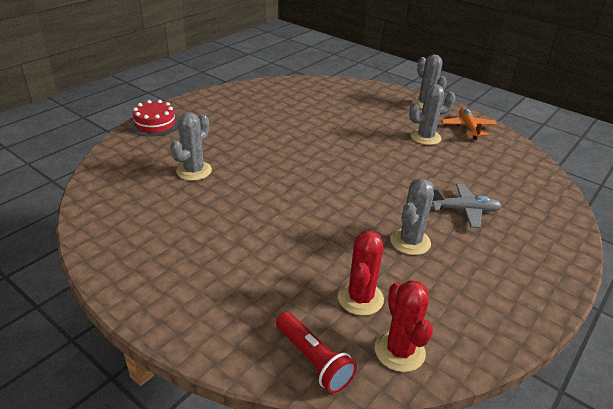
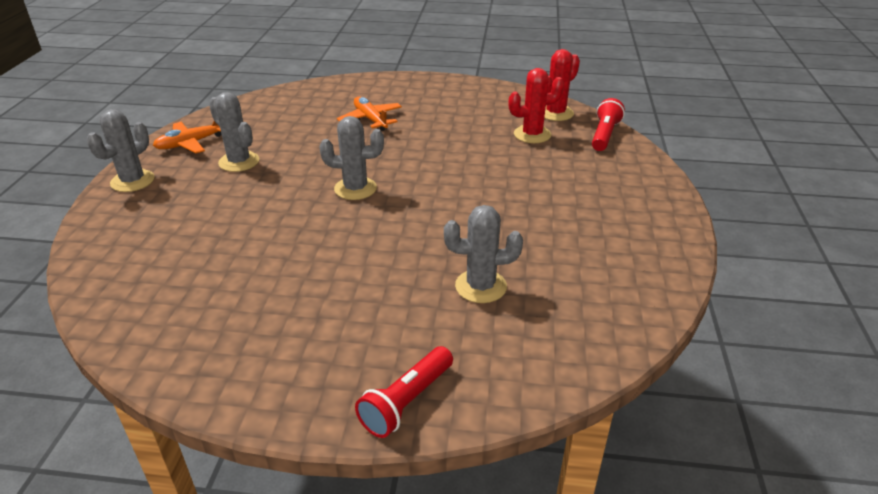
camera: 120 degrees left, 0 degrees up
(155, 124) = (406, 402): red cake -> red flashlight
(410, 241) = (443, 131): grey cactus -> grey cactus (355, 189)
(464, 210) = (370, 119): grey plane -> orange plane

